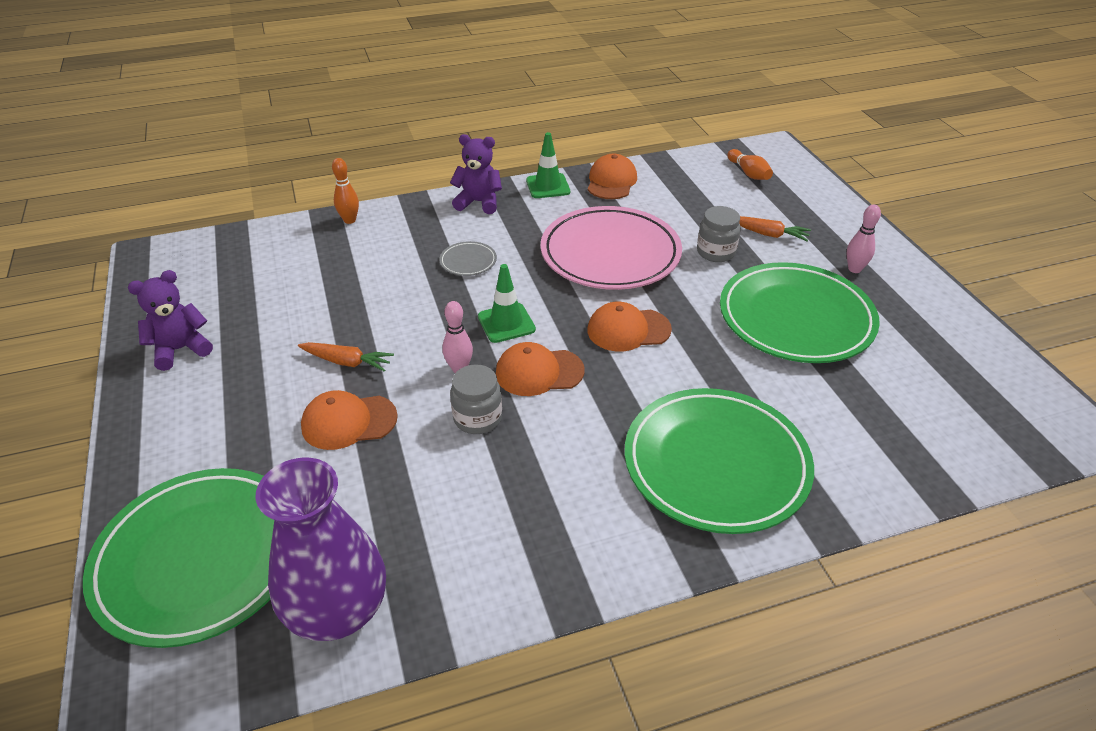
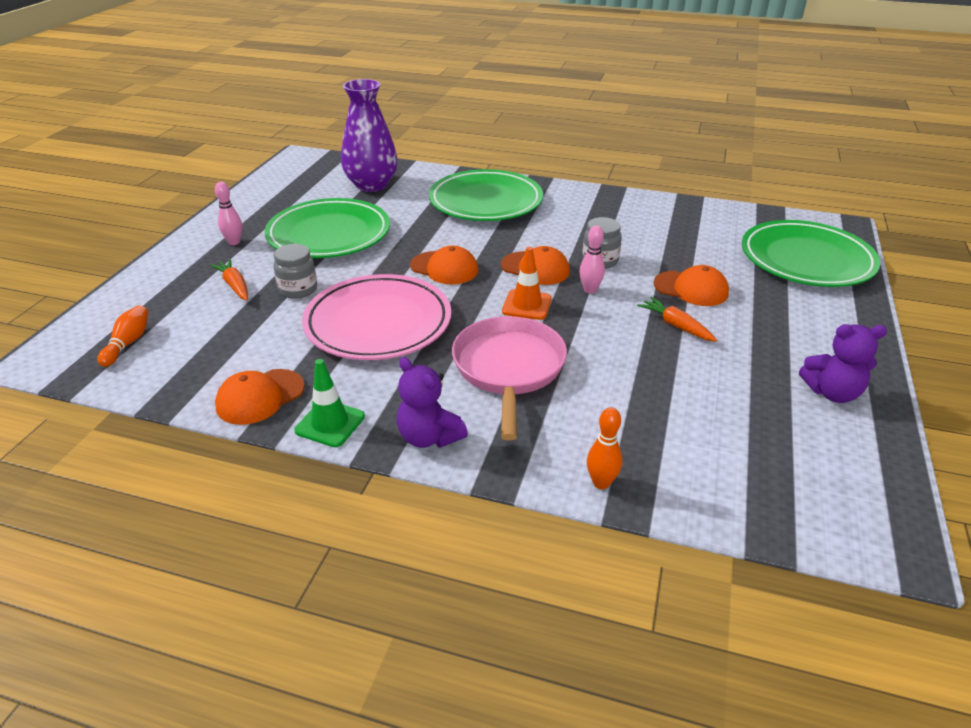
camera: 145 degrees left, 5 degrees down
(338, 610) = (728, 221): purple vase -> purple vase (371, 185)
(468, 261) = (509, 369): grey plate -> pink pan
(506, 323) = (527, 305): green traffic cone -> orange traffic cone

